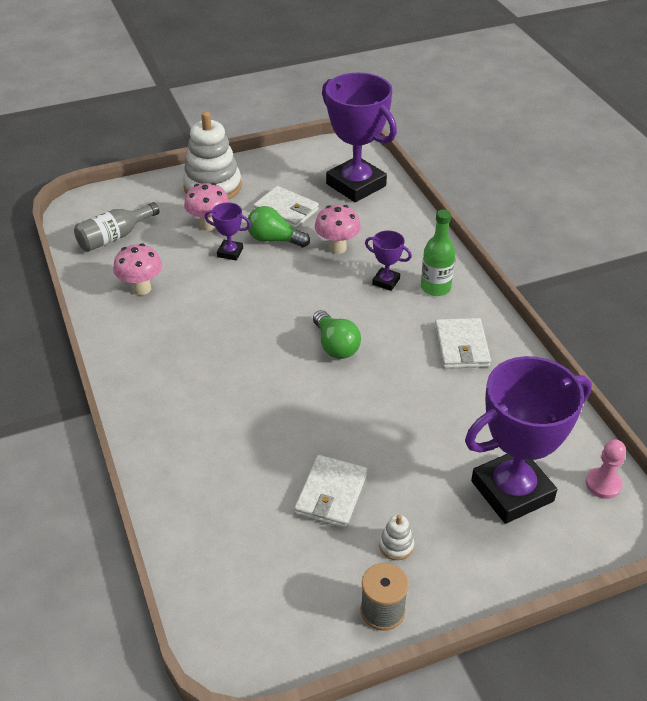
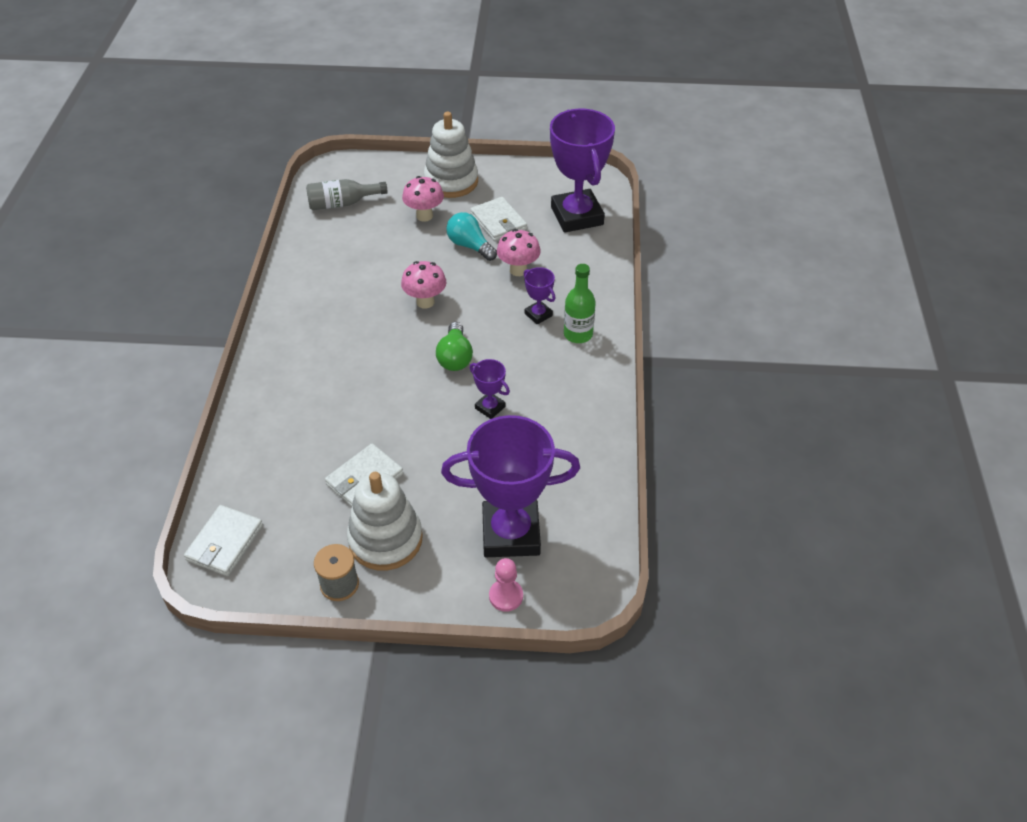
camera: 25 degrees right, 5 degrees up
(141, 288) = (334, 256): pink mushroom -> pink mushroom (425, 302)
(230, 252) = (425, 246): purple trophy -> purple trophy (490, 407)
(274, 239) = (470, 246): green light bulb -> turquoise light bulb
(396, 546) = (385, 539): white stacking toy -> white stacking toy, size x2.42
(461, 346) = (561, 395): white wallet -> white wallet (225, 543)
(603, 484) = (593, 558): pink pawn -> pink pawn (506, 596)

